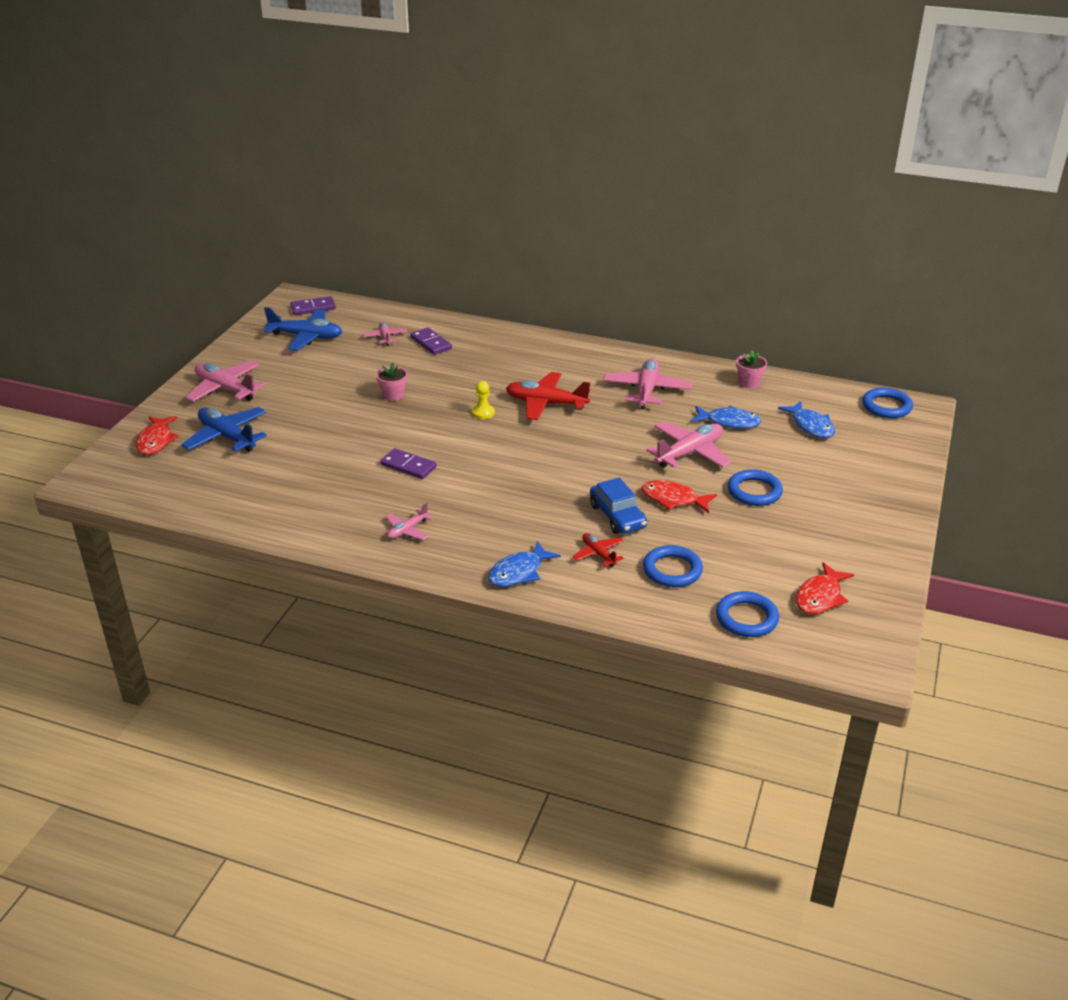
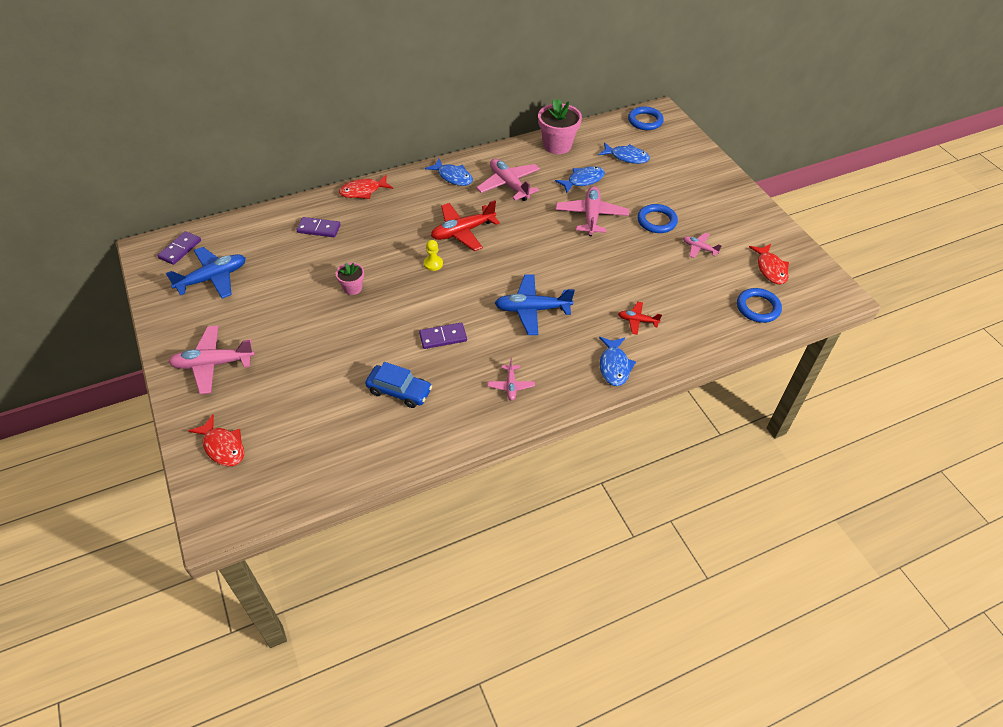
camera: 45 degrees left, 15 degrees up
(227, 437) = (277, 403): blue plane -> blue plane (532, 309)
(385, 337) = (277, 243): pink plane -> pink plane (699, 248)
(603, 360) = (453, 177): none -> blue fish
(617, 516) = (612, 287): blue car -> blue car (399, 391)
(672, 570) = (686, 303): blue ring -> none
(673, 499) = (625, 255): red fish -> red fish (363, 191)
(749, 383) = (557, 145): pink flower pot -> pink flower pot, size x1.83

